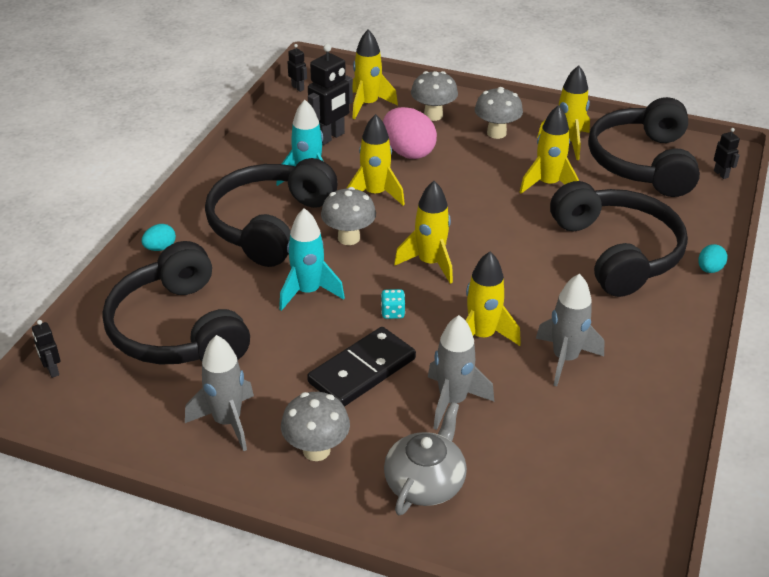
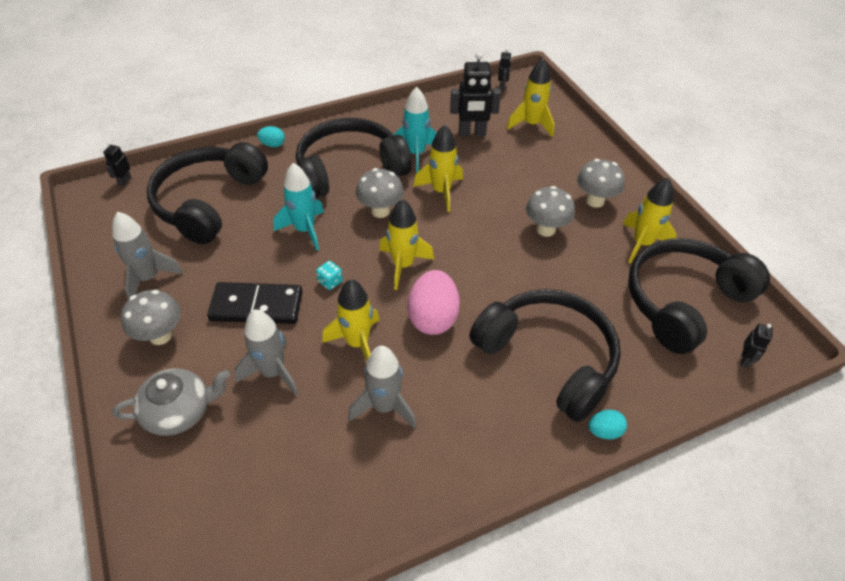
camera: 45 degrees right, 10 degrees up
(408, 152) = (508, 175): pink egg -> pink egg (433, 318)
(433, 115) = (566, 159): grey mushroom -> grey mushroom (546, 229)
(548, 184) = (575, 266): yellow rocket -> none
(617, 252) = (548, 358): black headphones -> black headphones turned 75 degrees counterclockwise

